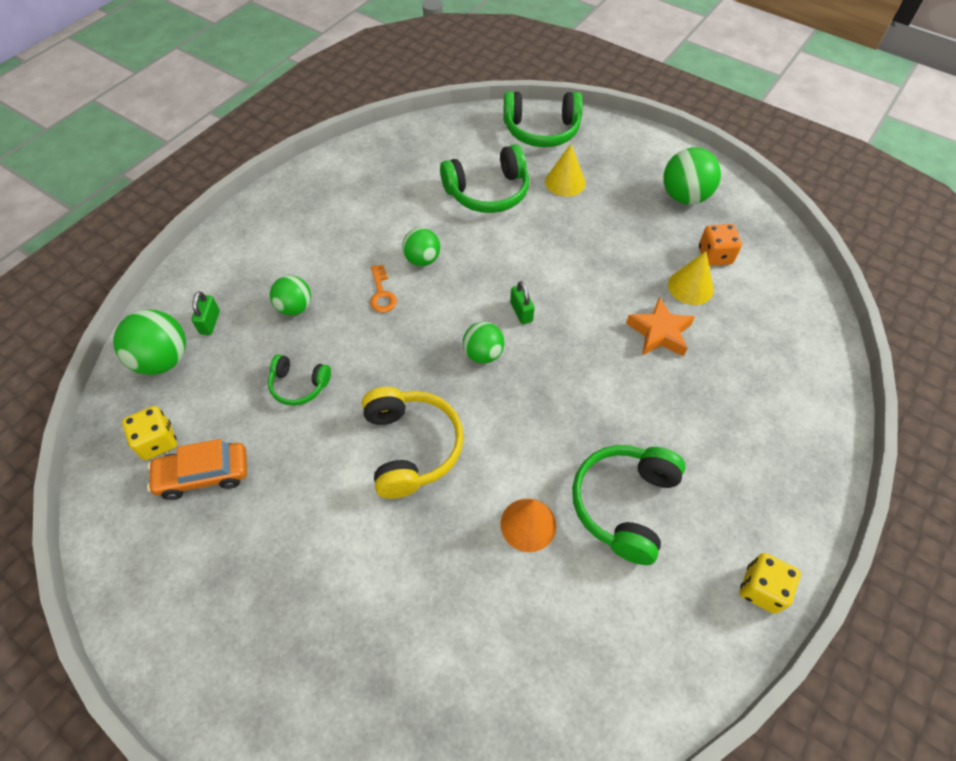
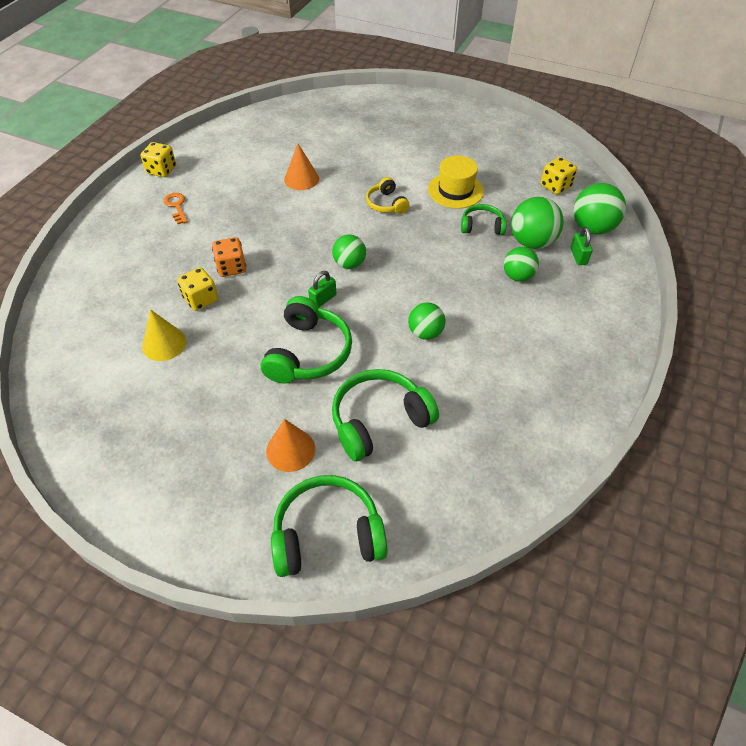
camera: 170 degrees right, 5 degrees down
(203, 475) = (513, 175): orange car -> none
(303, 458) = (455, 190): none -> yellow hat
(382, 293) = (450, 298): orange key -> orange key (176, 206)
(411, 447) = (386, 204): yellow headphones -> yellow headphones, size x0.57
(521, 312) = (323, 299): green padlock -> green padlock turned 75 degrees clockwise
(565, 182) = (290, 450): yellow cone -> orange cone
(624, 505) = (240, 194): green headphones -> green headphones (308, 353)
(659, 333) = (201, 299): orange star -> yellow dice
(684, 197) = (147, 451): green ball -> green ball (532, 242)
(714, 256) = (131, 380): orange dice -> orange dice (231, 267)

